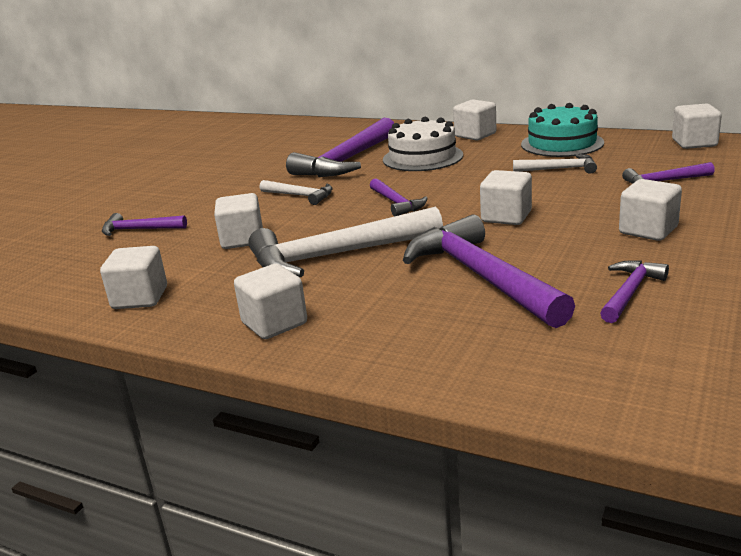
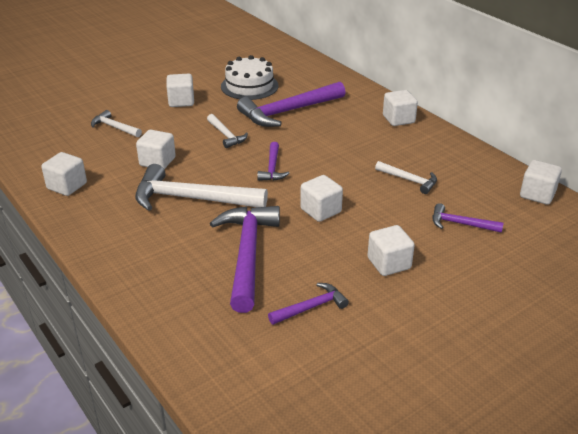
camera: 25 degrees right, 10 degrees up
(139, 230) = (114, 127): purple hammer -> white hammer
(274, 323) = (110, 237): white cube -> white cube (181, 101)
(422, 157) = (338, 129): white cake -> white cake (249, 86)
(562, 143) = (445, 154): turquoise cake -> none

